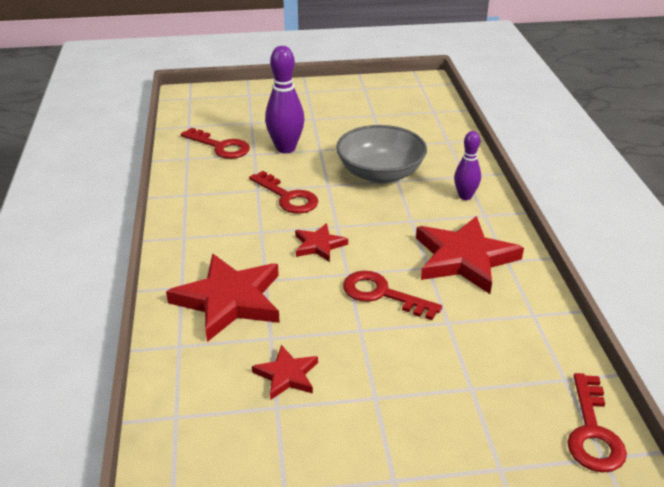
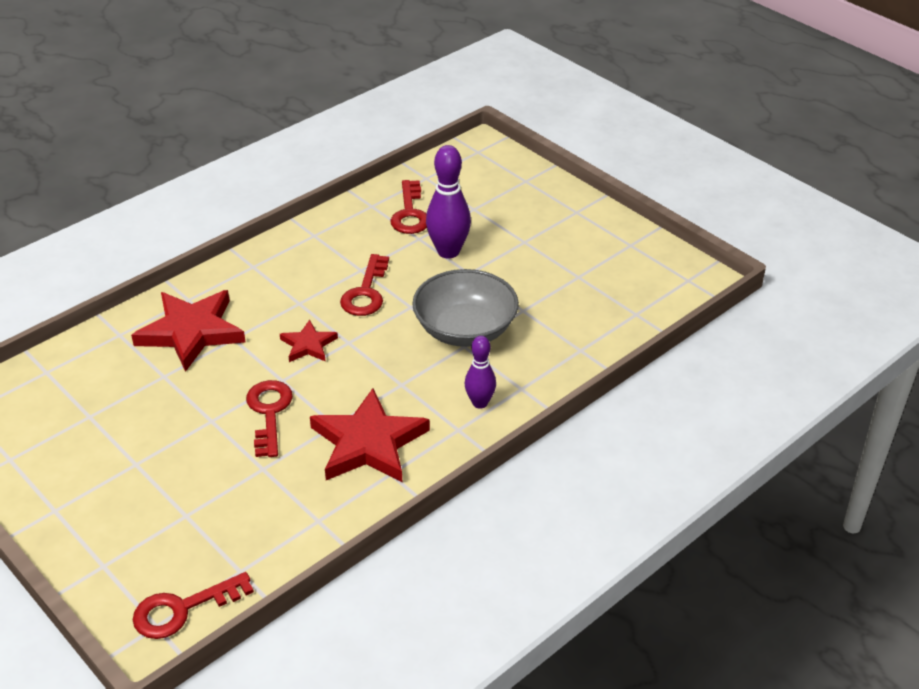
camera: 55 degrees right, 5 degrees up
(287, 375) = (126, 405): red star -> none

